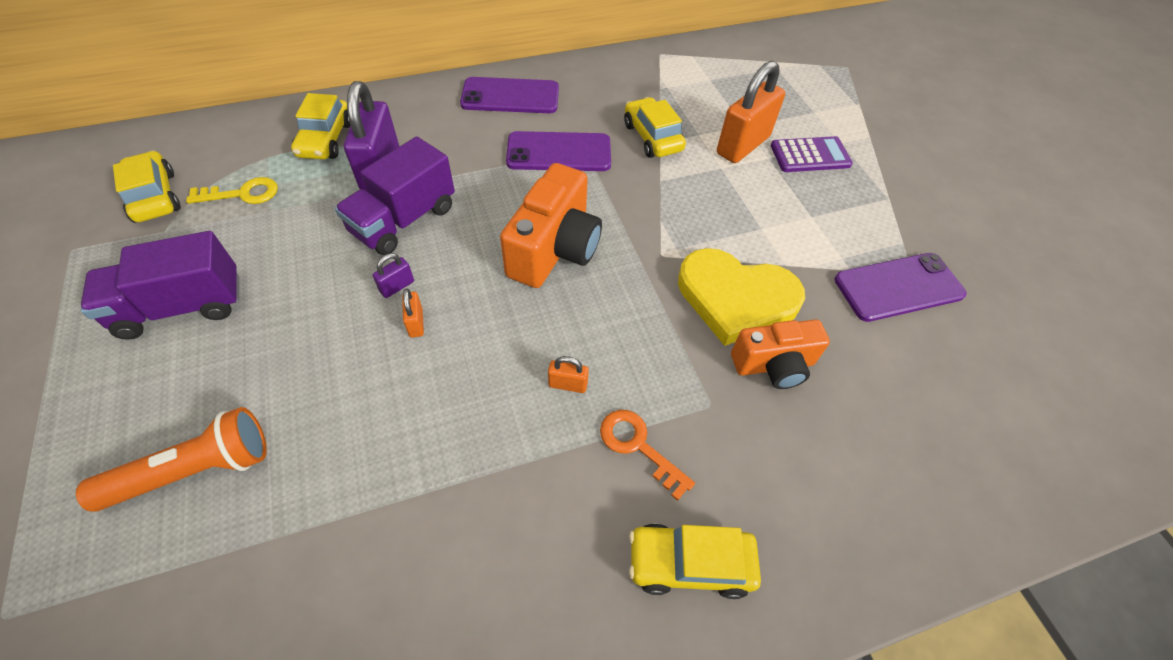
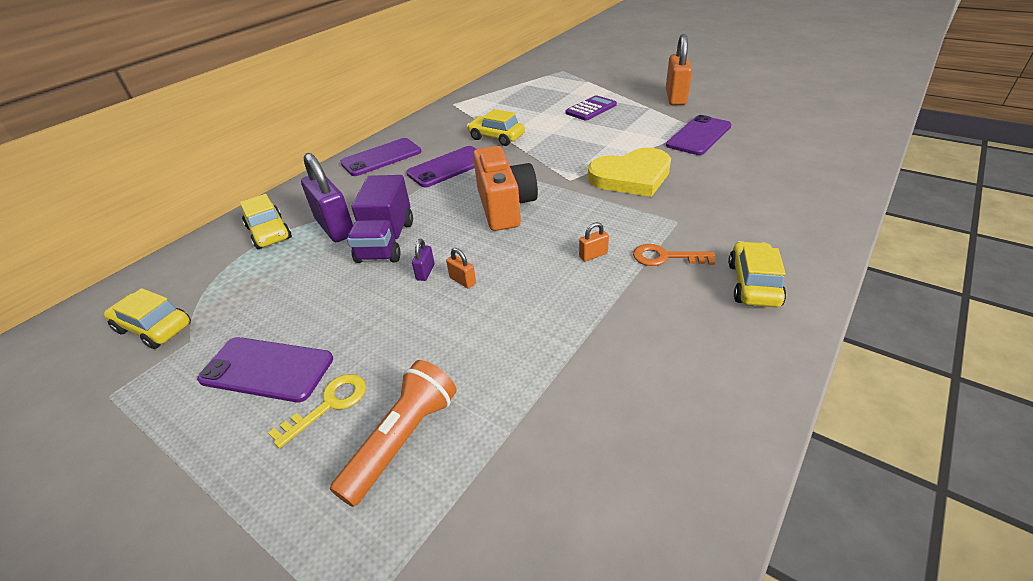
camera: 30 degrees left, 15 degrees down
(182, 307) = (267, 369): purple truck -> purple phone
(242, 194) = (235, 289): yellow key -> yellow key (328, 405)
(690, 563) = (753, 284): yellow car -> yellow car turned 135 degrees clockwise
(743, 145) = (551, 120): orange padlock -> orange padlock (675, 97)
(773, 365) = (684, 191): orange camera -> none

